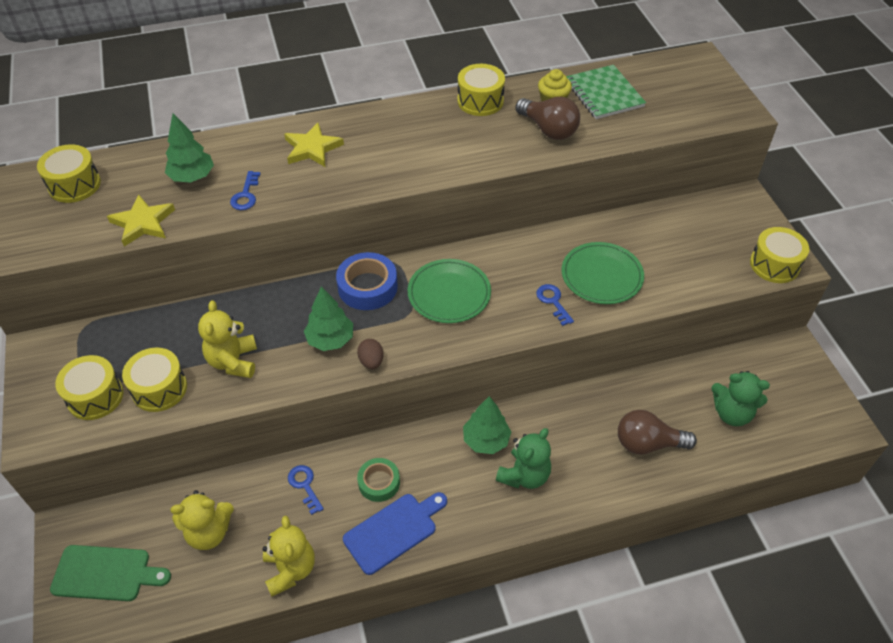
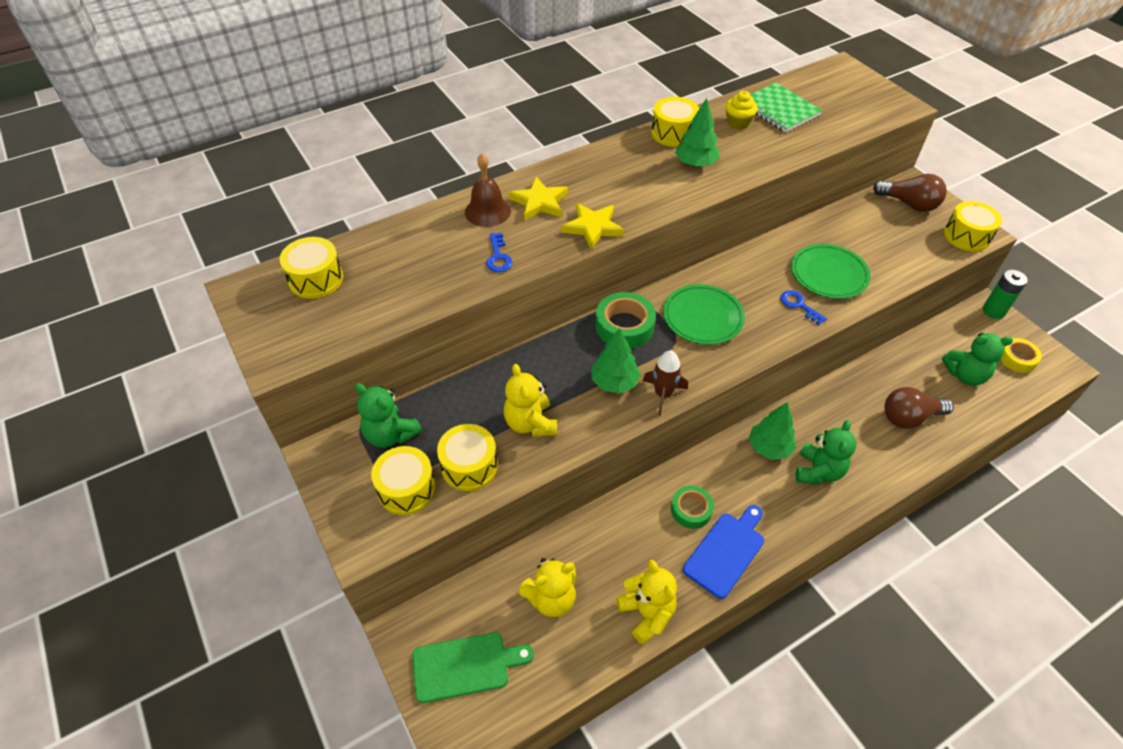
camera: 15 degrees left, 0 degrees up
(104, 343) = (391, 434): none -> green teddy bear
(143, 223) = (408, 303): yellow star -> yellow star (593, 227)
(192, 177) = (435, 249): green tree -> green tree (695, 164)
(259, 149) = (487, 211): none -> brown bell
(305, 486) = (623, 530): blue key -> none
(367, 287) = (624, 326): blue tape -> green tape
(371, 361) = (663, 394): brown egg -> brown rocket
(548, 129) = (748, 148): brown light bulb -> brown light bulb (909, 204)
(799, 408) = (1017, 358): none -> yellow tape
(800, 352) = (993, 311): none -> green battery

